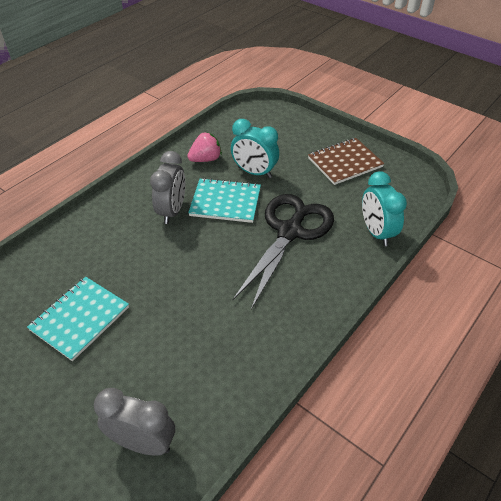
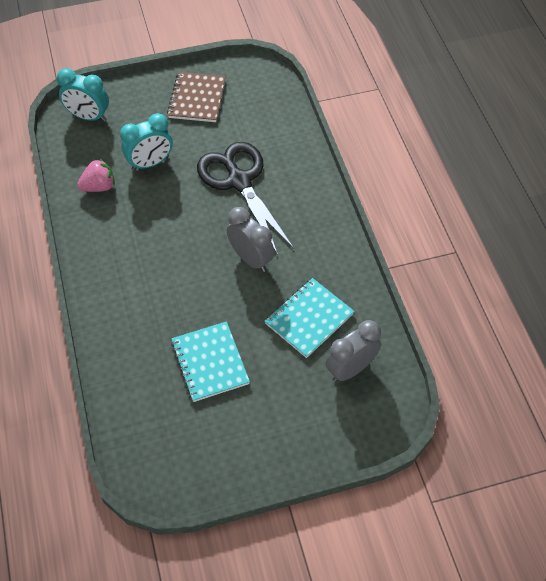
camera: 55 degrees left, 10 degrees up
(172, 211) = (144, 244): grey clock -> grey clock (251, 259)
(205, 159) = (99, 186): pink strawberry -> pink strawberry turned 60 degrees clockwise
(225, 202) = (167, 203): turquoise notebook -> turquoise notebook (309, 318)
(376, 232) = (287, 131): turquoise clock -> turquoise clock (88, 117)

